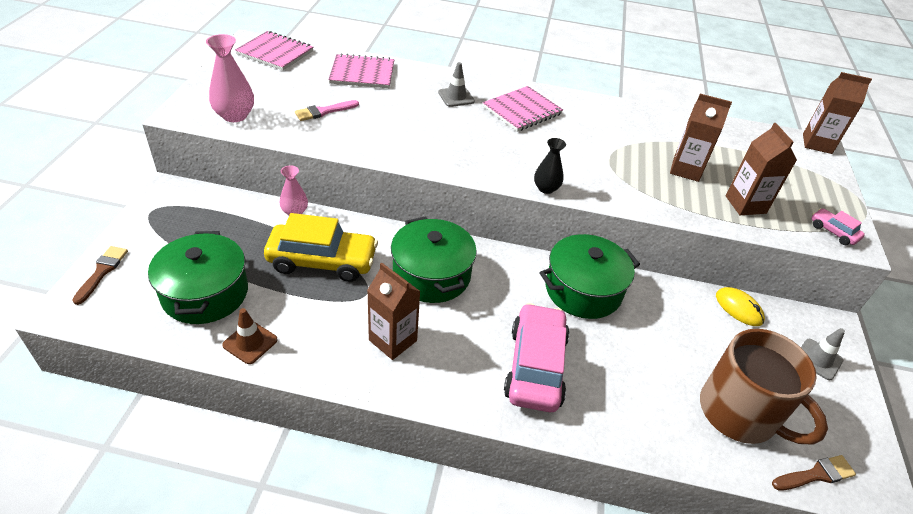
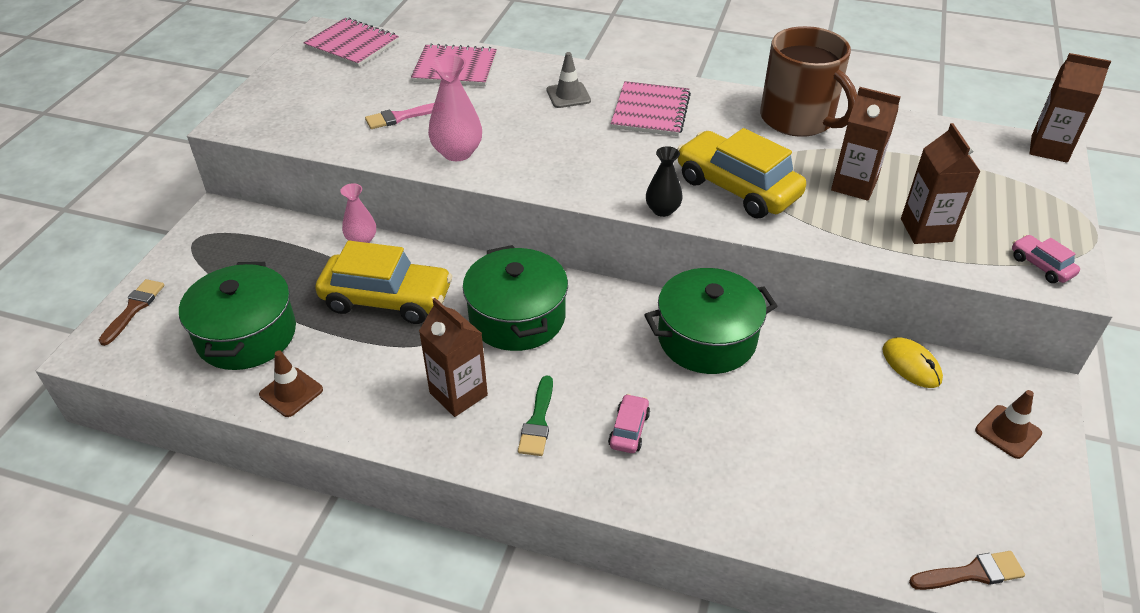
camera: 10 degrees right, 0 degrees up
(235, 115) = (294, 124): pink vase -> pink vase (457, 152)
(461, 361) = (538, 421): none -> green brush
(522, 110) = (650, 111): pink notebook -> pink notebook turned 45 degrees counterclockwise
(535, 366) = (629, 430): pink car -> pink car, size x0.46
(599, 171) = (737, 188): none -> yellow car
(739, 413) = (884, 495): brown mug -> brown mug (798, 119)
(818, 359) = (1008, 432): grey traffic cone -> brown traffic cone

